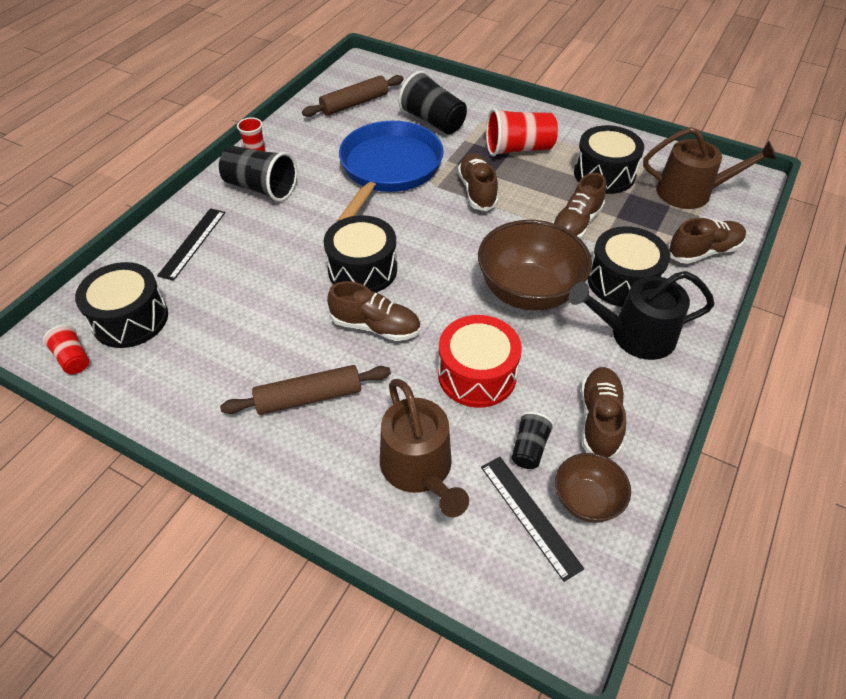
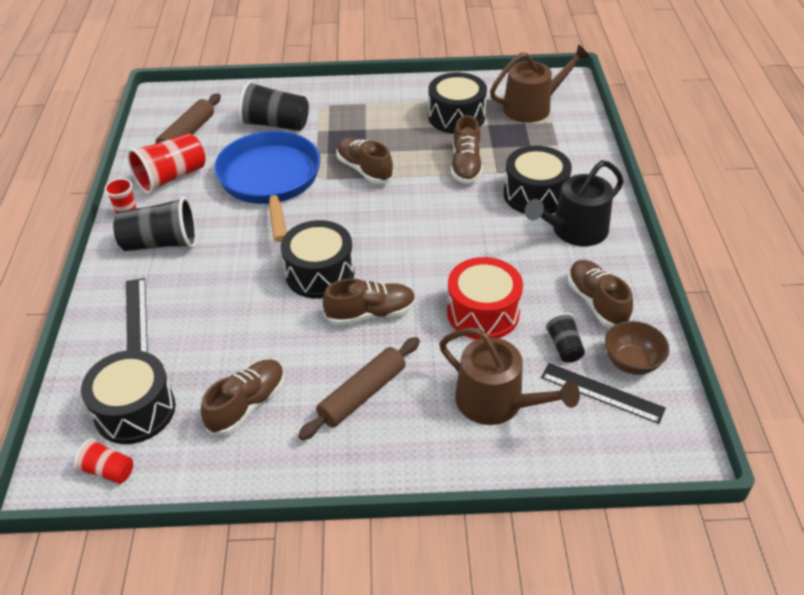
camera: 30 degrees left, 5 degrees down
(518, 149) = (370, 121): red cup -> red cup (171, 177)
(528, 292) = (471, 233): brown bowl -> none
(703, 252) = (575, 148): brown shoe -> brown shoe (247, 405)

